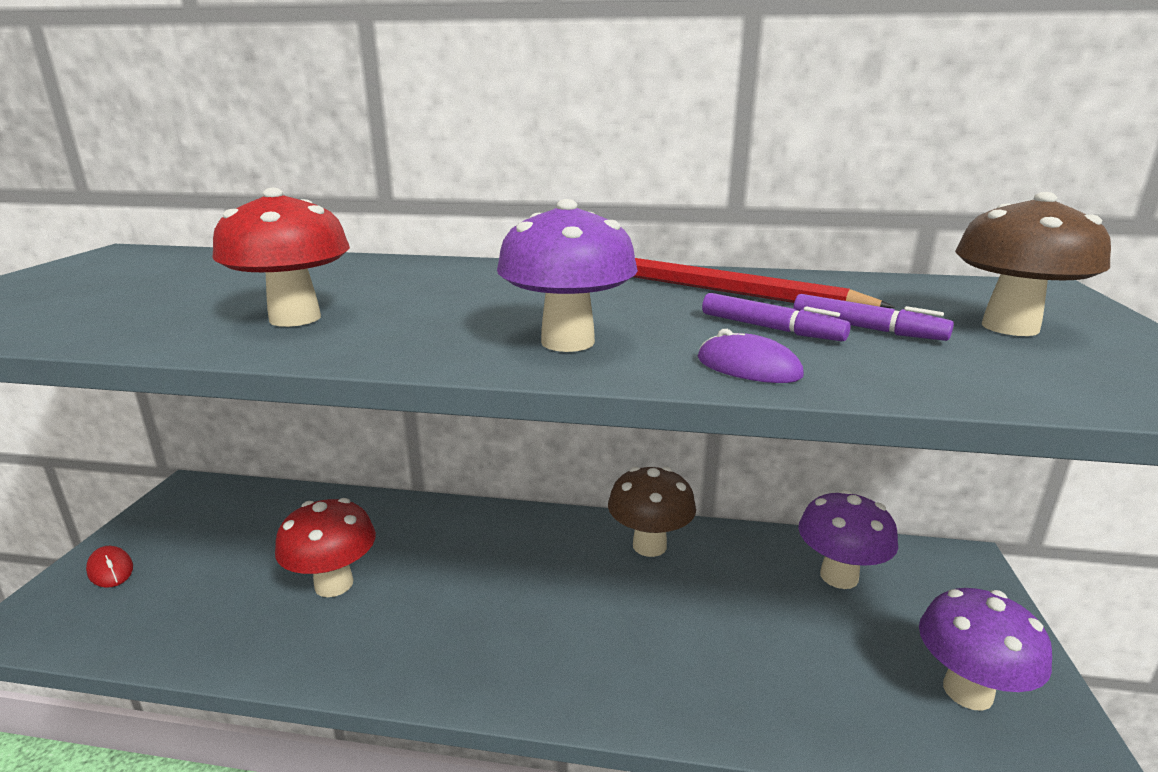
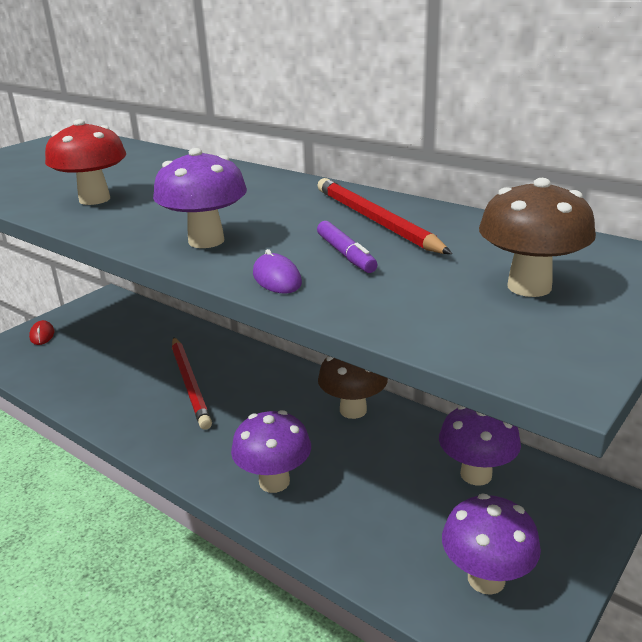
camera: 30 degrees right, 5 degrees up
(334, 584) = (142, 376): red mushroom -> none
(416, 574) = (190, 383): none -> red pencil
(643, 667) = (274, 481): none -> purple mushroom
(866, 329) = (412, 267): purple marker -> none

